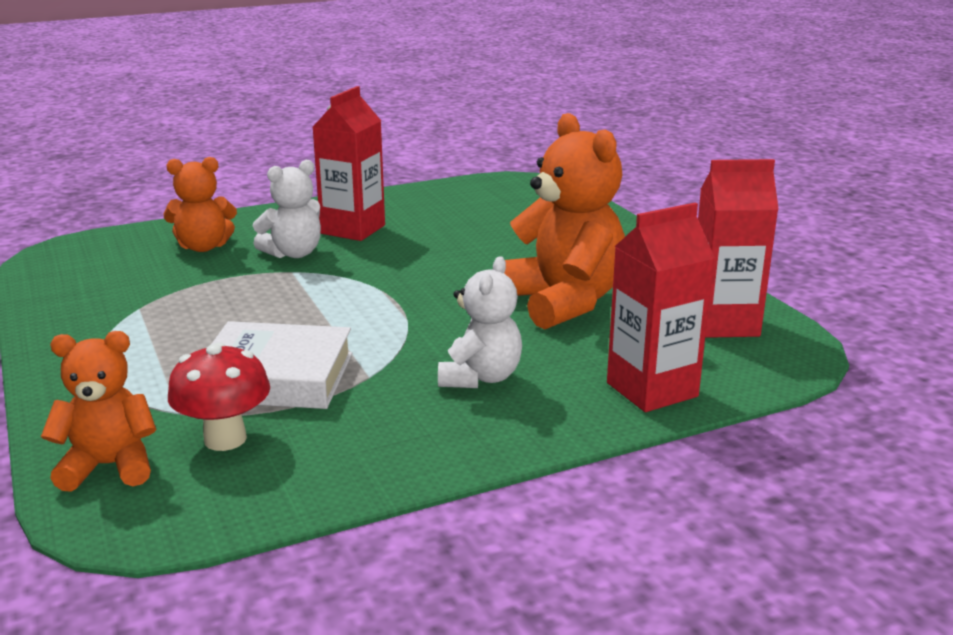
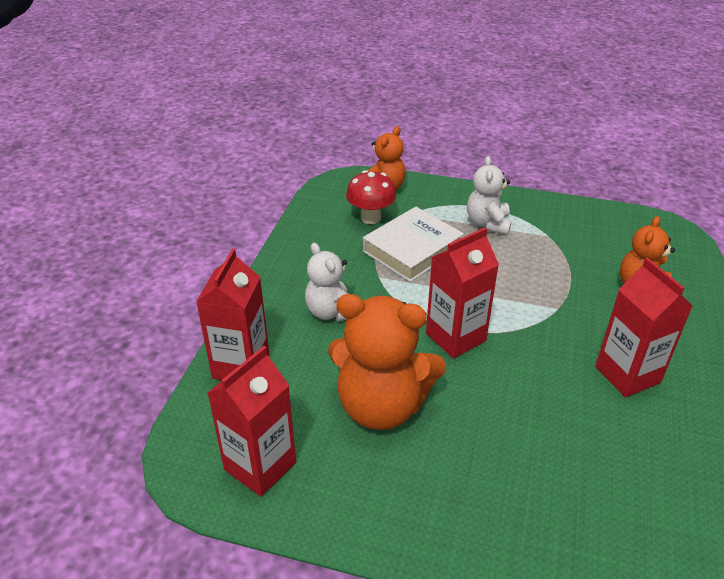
camera: 130 degrees right, 15 degrees up
(293, 253) = (594, 323): white teddy bear -> white teddy bear (488, 223)
(413, 301) = (455, 337): none -> red carton

